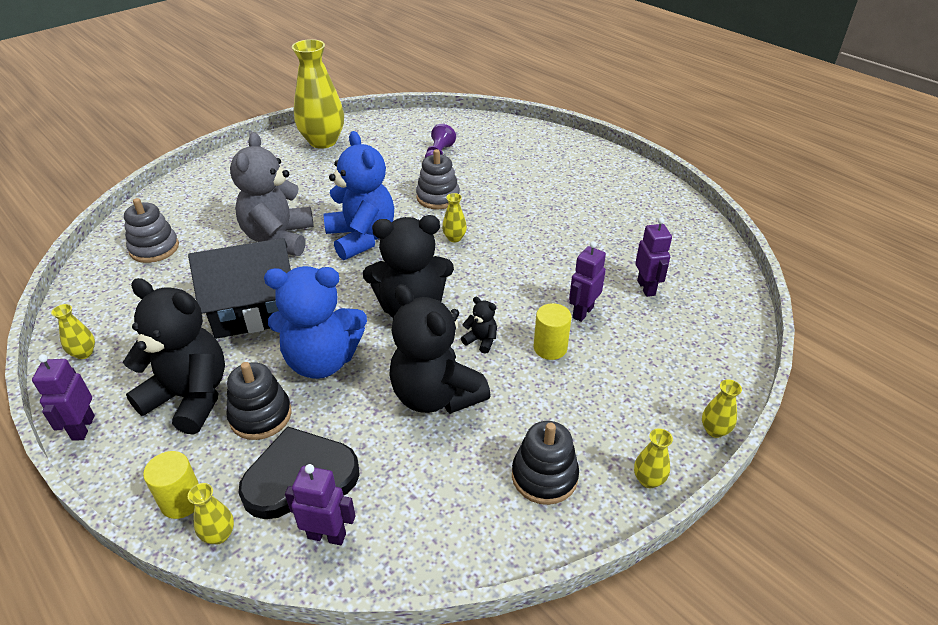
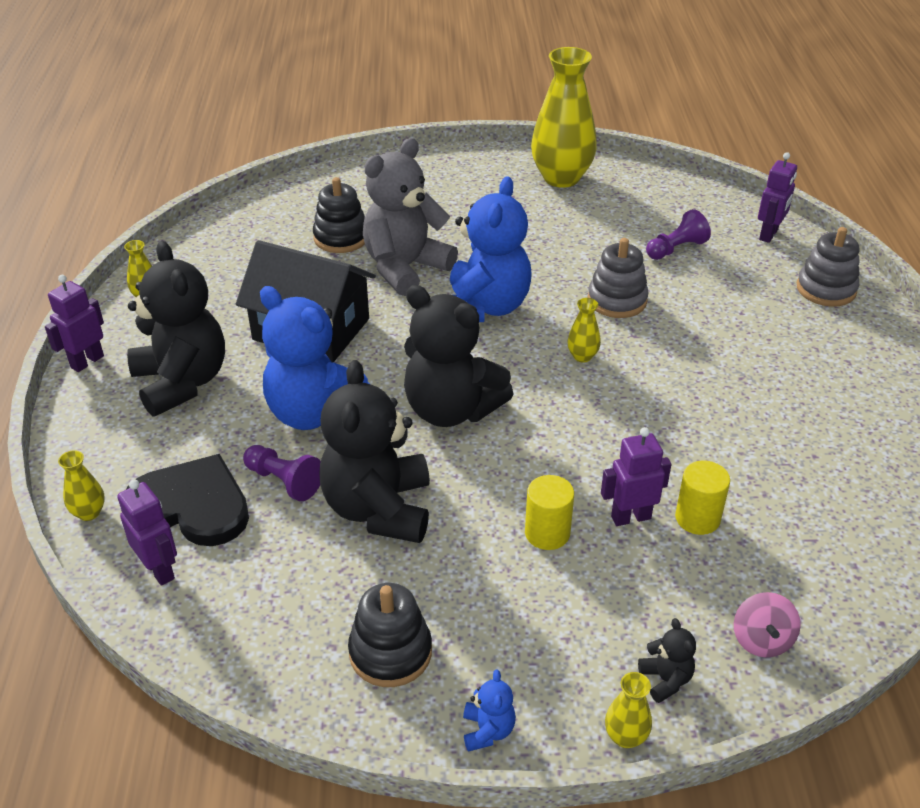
camera: 40 degrees right, 0 degrees up
(154, 248) = (289, 225): grey stacking toy -> grey stacking toy (826, 289)
(182, 501) = (92, 467): yellow cylinder -> yellow cylinder (697, 518)
(260, 416) = (216, 433): black stacking toy -> black stacking toy (341, 238)
(350, 418) = (284, 481): none -> purple pawn
(481, 341) = (484, 482): black teddy bear -> black teddy bear (665, 680)
(646, 288) = (745, 535): purple robot -> purple robot (769, 235)
(648, 480) = (488, 730): yellow vase -> blue teddy bear
(713, 336) = (761, 640): none -> pink spinning top

